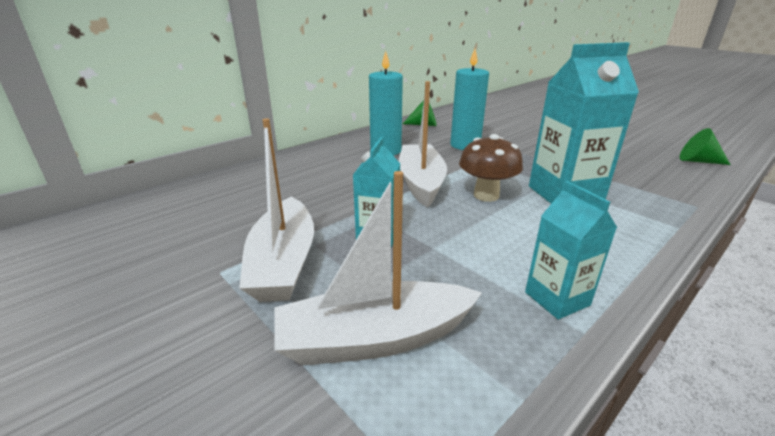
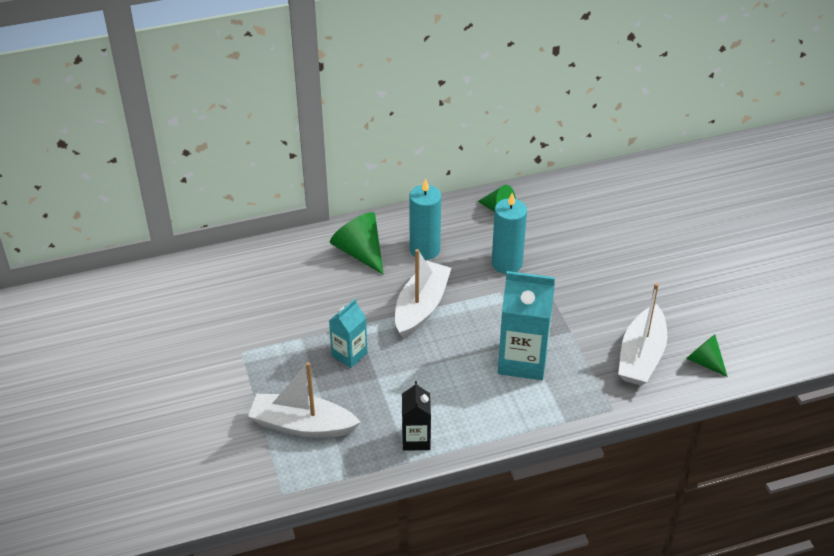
camera: 25 degrees right, 15 degrees up
(283, 262) = (279, 357): white boat -> white boat (641, 356)
(324, 163) = (360, 252): none -> green cone
(486, 195) = (459, 340): brown mushroom -> none
(557, 299) = (416, 439): turquoise carton -> black carton

